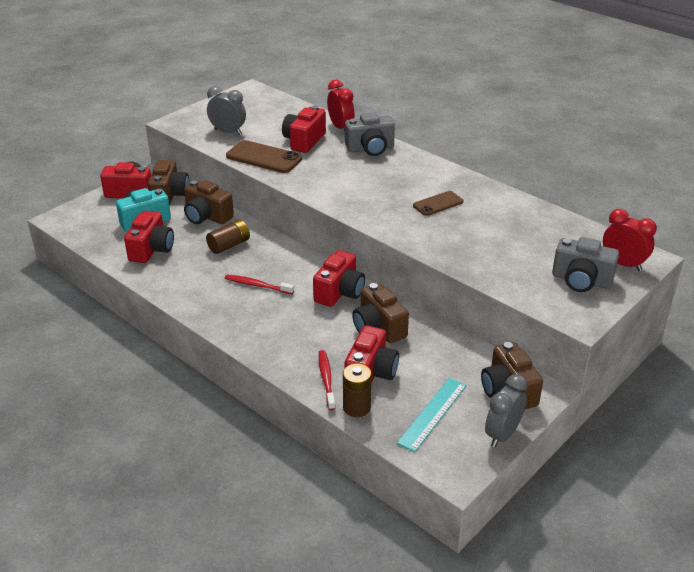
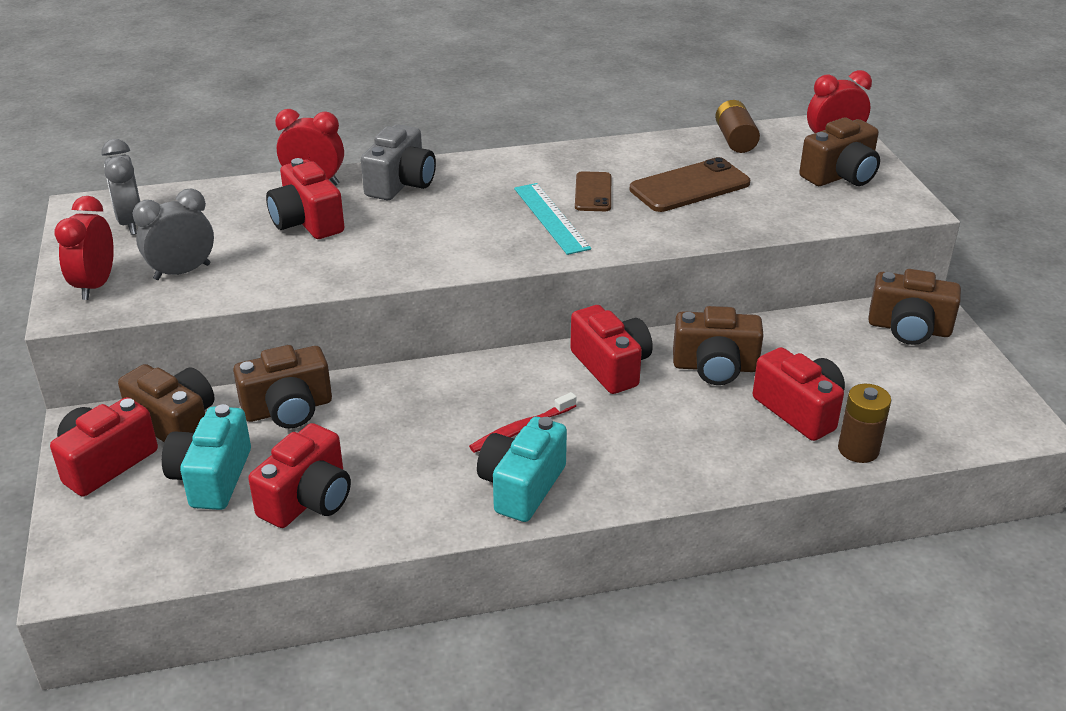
camera: 55 degrees left, 0 degrees up
(151, 249) = (308, 499): red camera -> red camera turned 75 degrees clockwise
(196, 119) = (95, 285): none -> red clock
(214, 303) = (522, 486): none -> turquoise camera
(229, 245) = (392, 417): brown battery -> brown battery (735, 140)
(264, 157) = (304, 269): brown phone -> brown phone (689, 186)
(326, 379) = (784, 451): red toothbrush -> none
(432, 413) = (911, 397): turquoise ruler -> turquoise ruler (551, 218)
(502, 434) = (980, 365): grey clock -> grey clock (131, 223)
(581, 280) = (840, 176): grey camera -> brown camera

